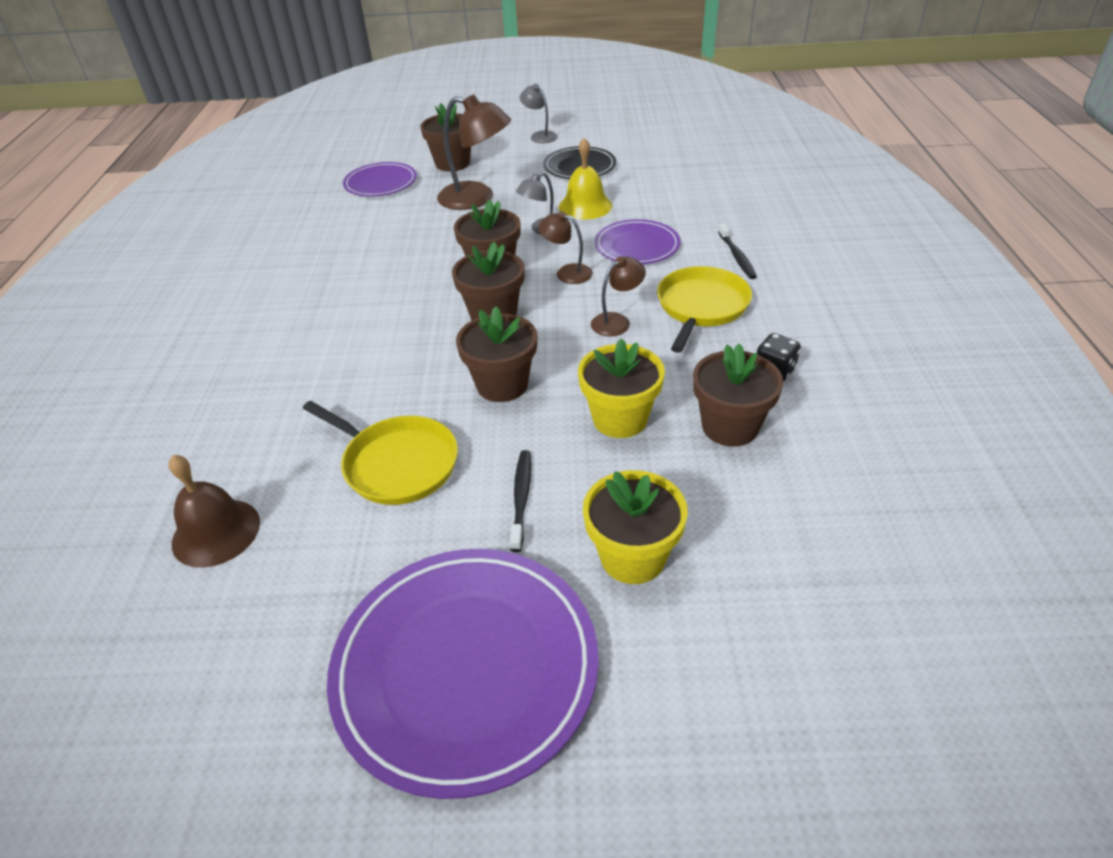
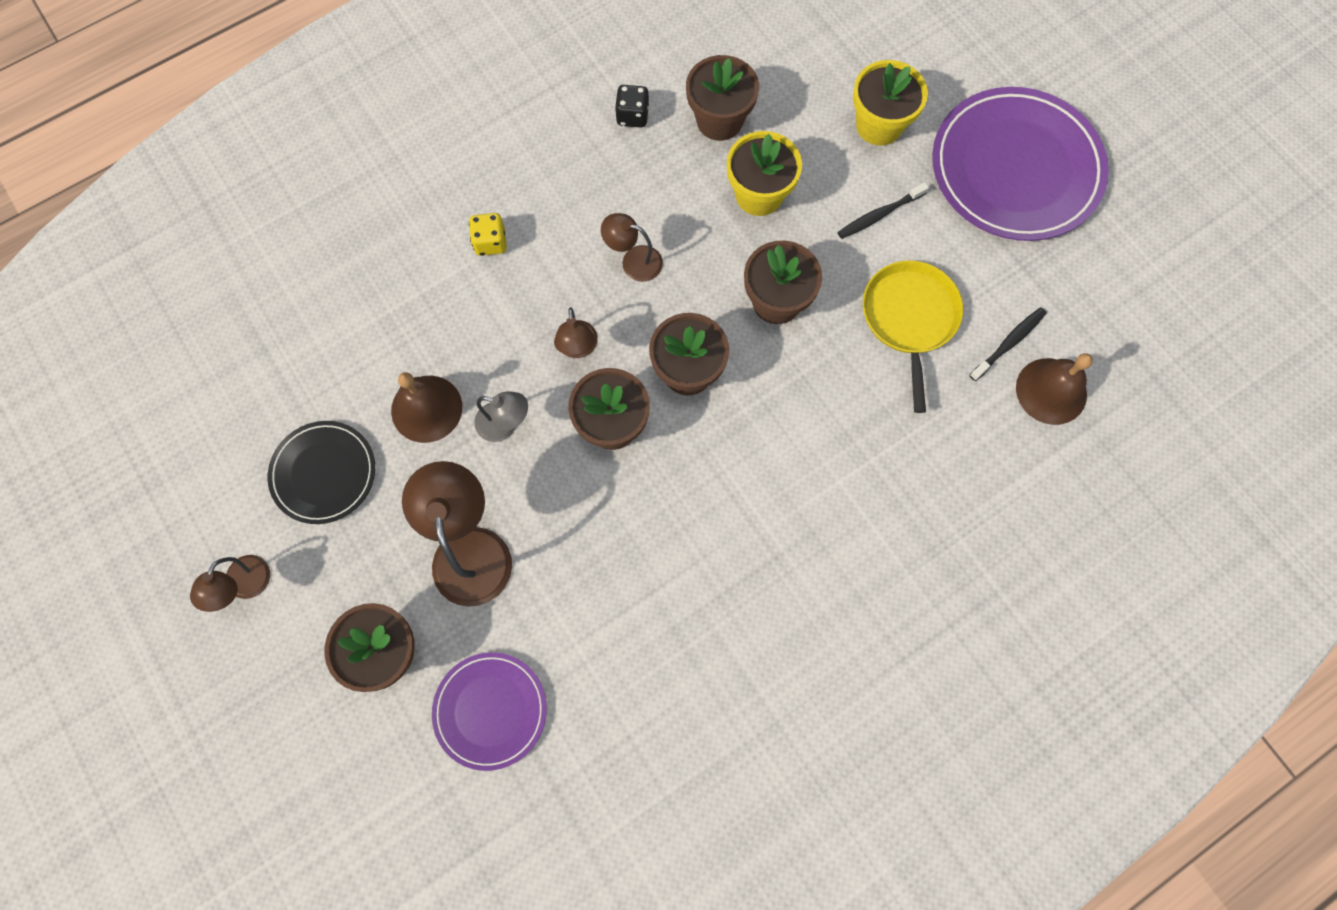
camera: 125 degrees left, 30 degrees up
(540, 136) = (244, 586): grey lamp -> brown lamp
(585, 206) = (426, 408): yellow bell -> brown bell
(637, 246) = (490, 309): purple plate -> none
(695, 261) = (490, 242): none -> yellow dice
(701, 307) = (570, 203): yellow pan -> none
(736, 256) = (462, 210): black toothbrush -> black toothbrush (1009, 343)

